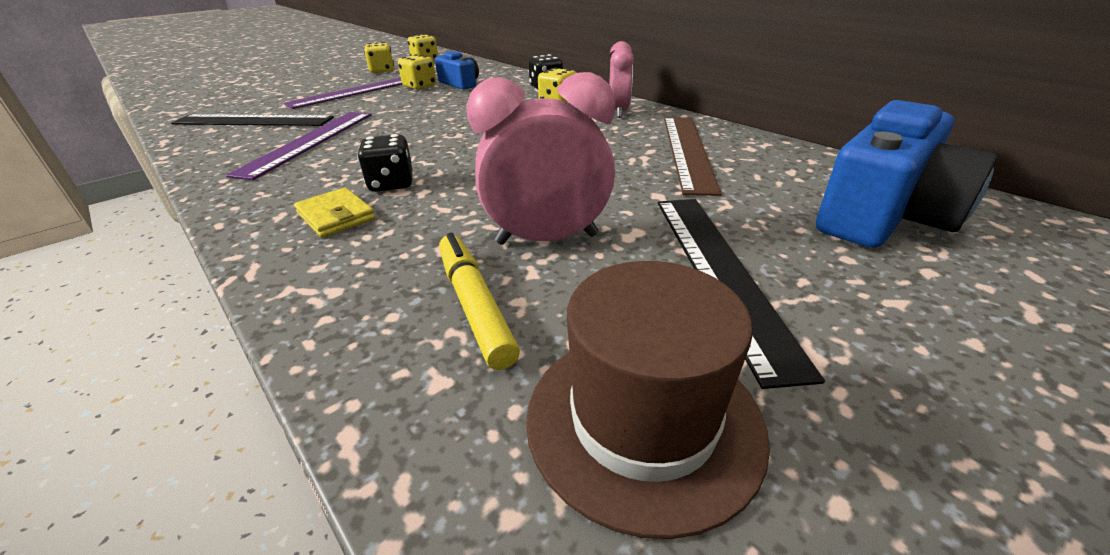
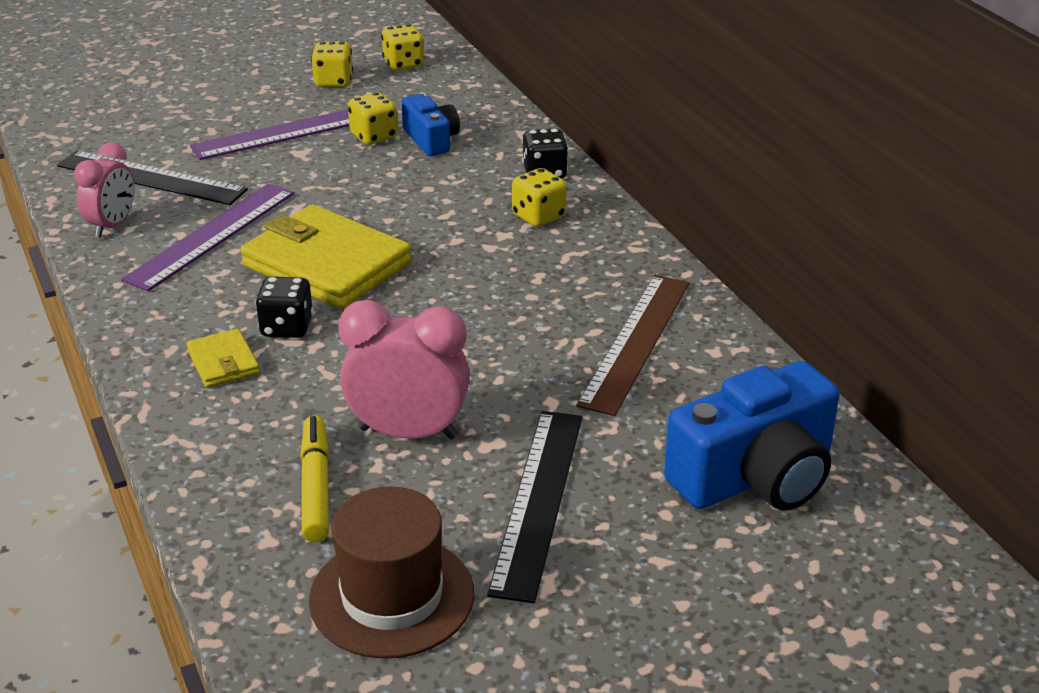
camera: 15 degrees right, 0 degrees up
(412, 144) = (327, 264): none -> yellow wallet
(618, 112) = (607, 249): pink clock -> pink clock (112, 226)

